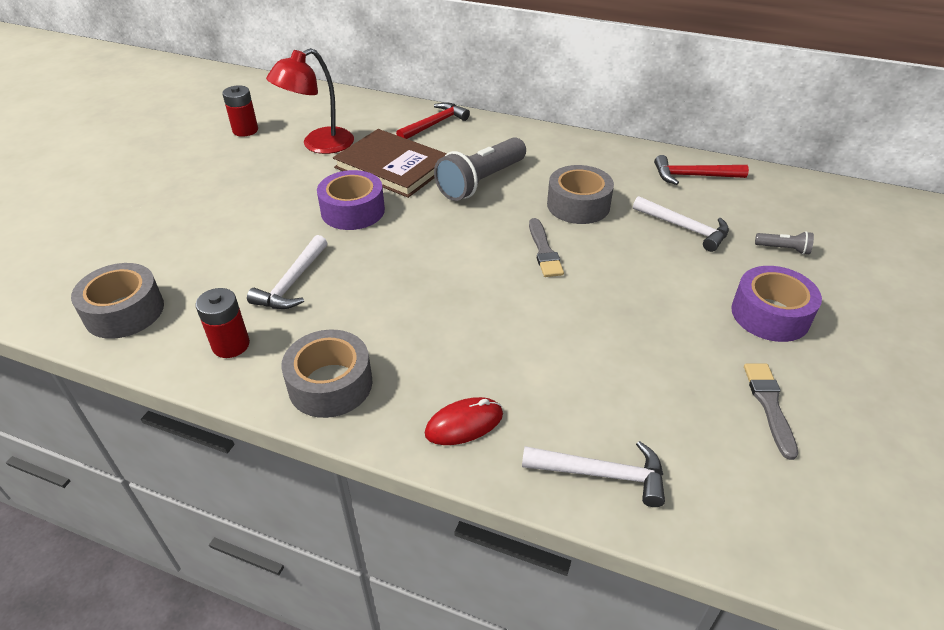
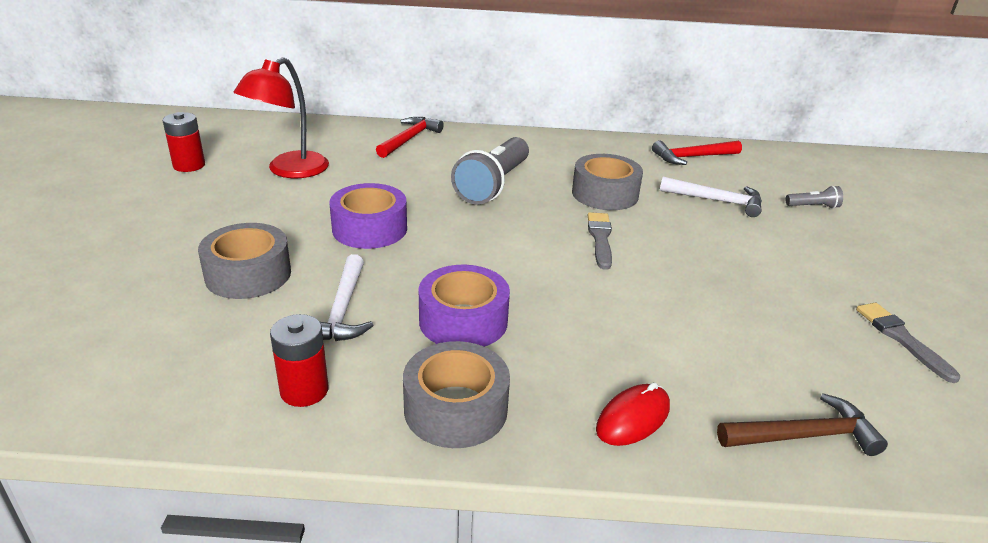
camera: 20 degrees left, 10 degrees down
(124, 311) = (134, 379): grey tape -> grey tape (248, 274)
(393, 166) = (388, 182): brown book -> none
(544, 251) = (600, 238): grey brush -> grey brush turned 150 degrees counterclockwise
(601, 474) = (803, 436): white hammer -> brown hammer
(770, 314) = (843, 262): purple tape -> purple tape (463, 321)

